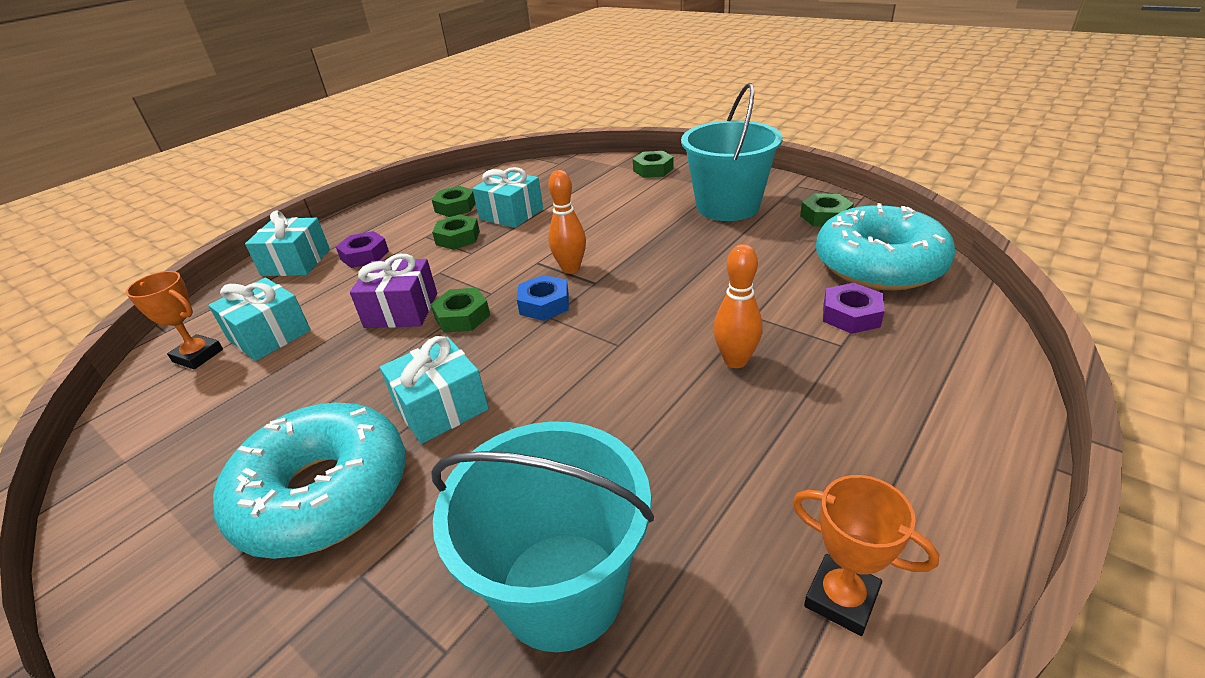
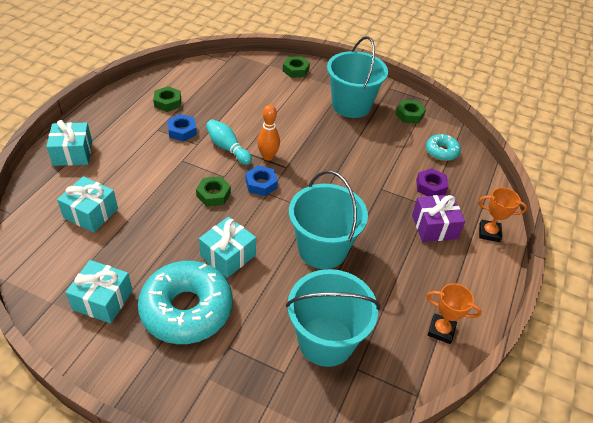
camera: 20 degrees left, 10 degrees up
(198, 356) = (50, 230): orange trophy -> orange trophy (489, 233)
(365, 255) = (122, 147): purple nut -> none
(401, 310) = (171, 191): purple gift -> purple gift (434, 226)
(458, 238) = (182, 131): green nut -> blue nut
(511, 214) = (211, 109): turquoise gift -> turquoise gift (103, 300)
(513, 258) = (227, 148): none -> turquoise bowling pin
(614, 407) = (322, 249): none -> turquoise bucket
(735, 360) = (377, 218): orange bowling pin -> none
(879, 264) = (441, 151): turquoise donut -> turquoise donut, size x0.50

